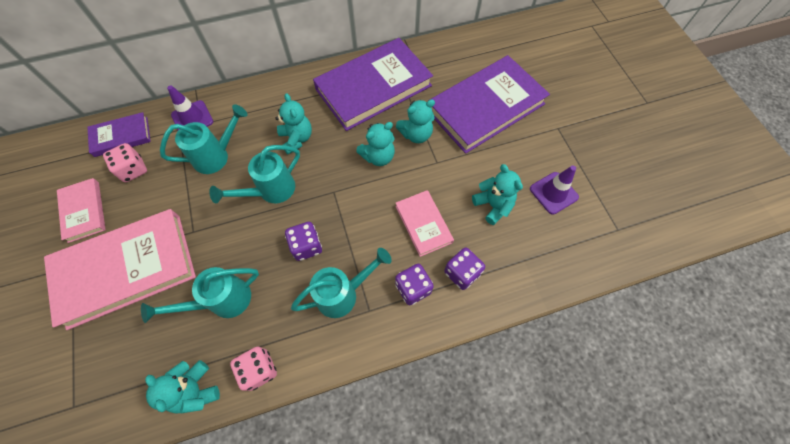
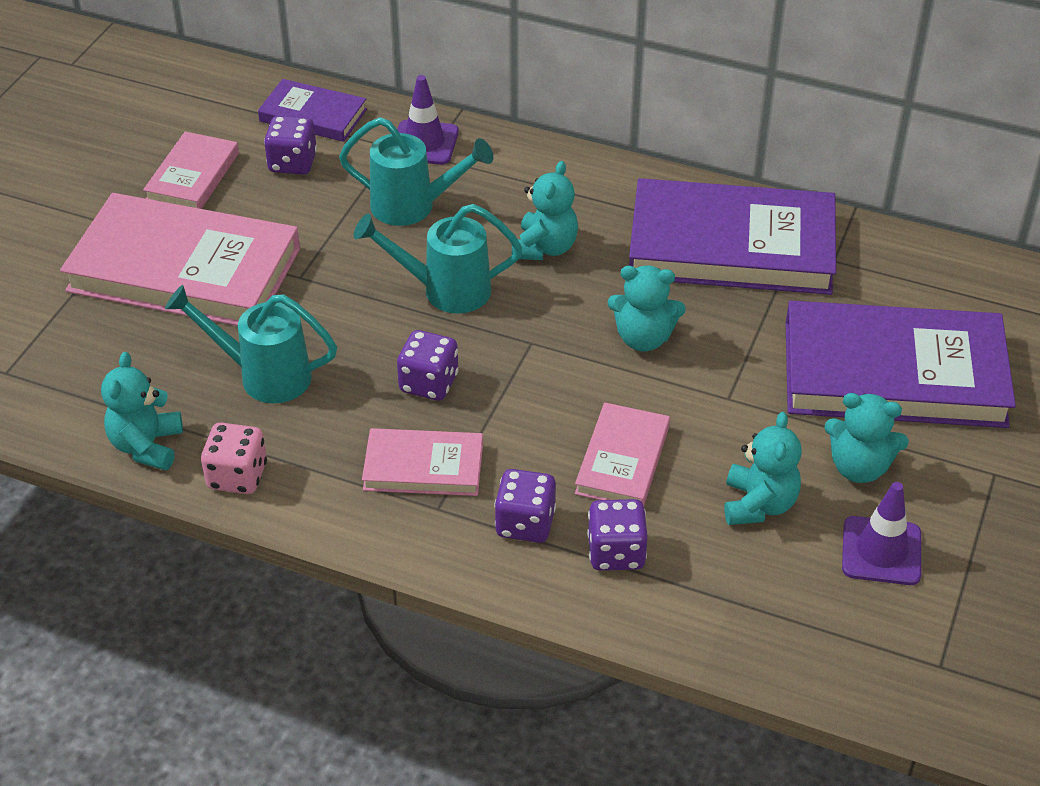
camera: 40 degrees right, 20 degrees down
(133, 170) = (292, 163): pink dice -> purple dice
(343, 293) = (423, 467): turquoise watering can -> pink book
(416, 134) = (734, 344): turquoise teddy bear -> turquoise teddy bear (859, 467)

